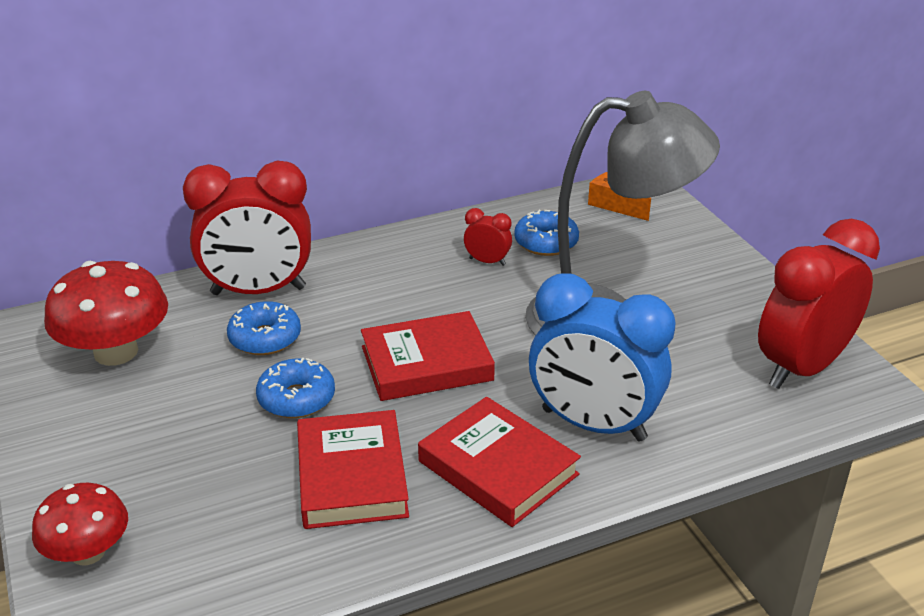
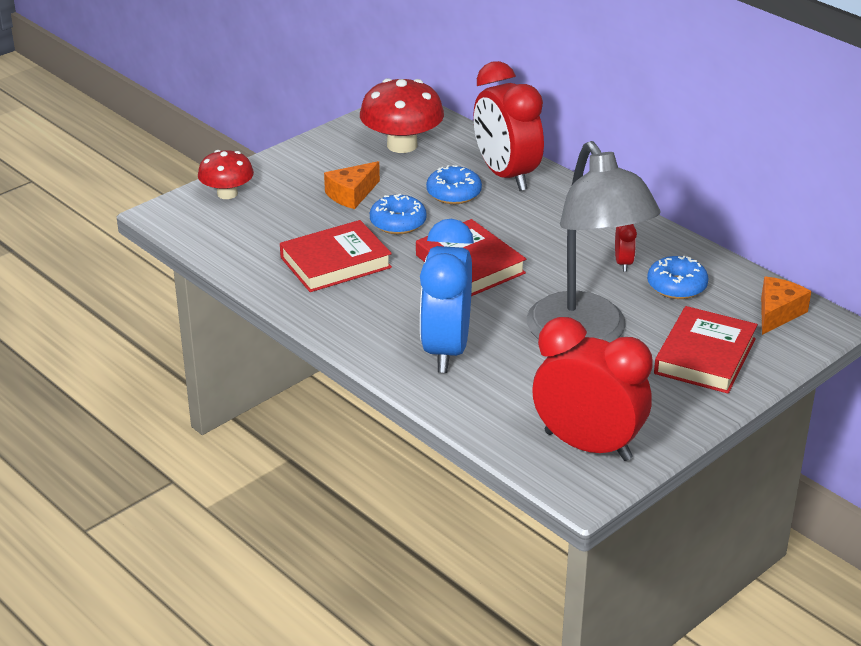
camera: 70 degrees right, 0 degrees up
(197, 423) = (351, 194): none -> orange cheese
(498, 468) = (375, 317): red book -> red book (705, 356)

